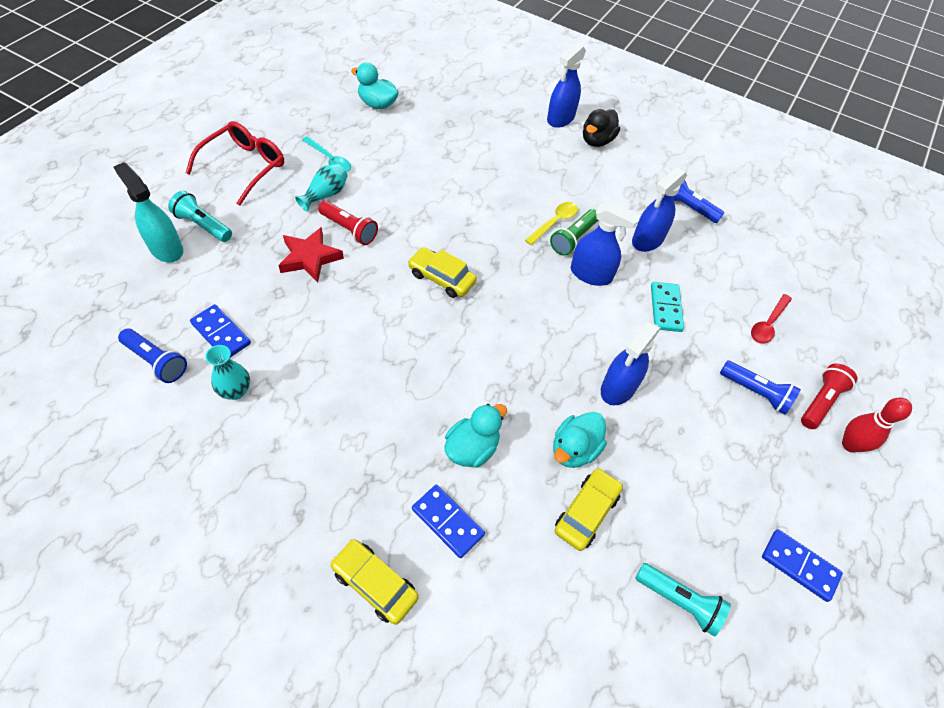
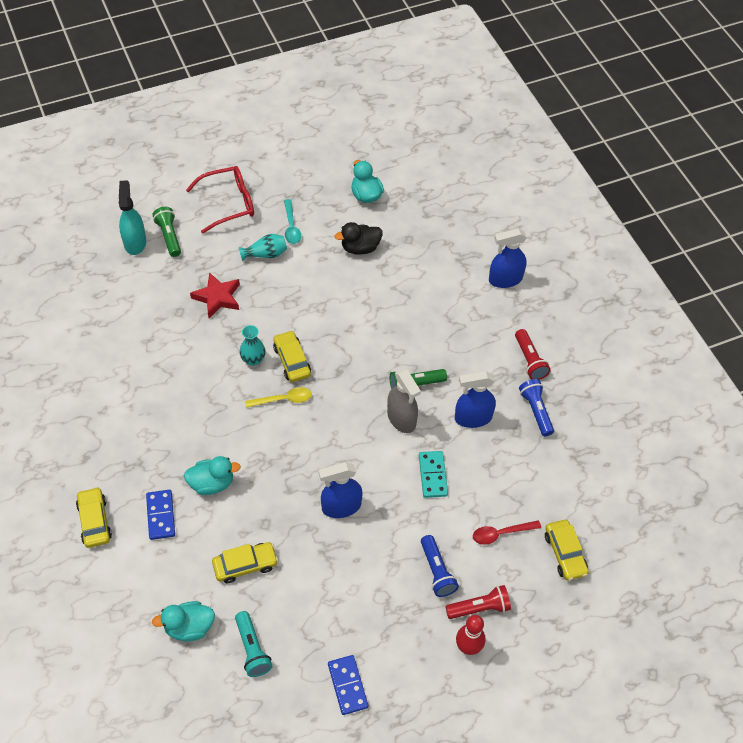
camera: 40 degrees right, 0 degrees up
(157, 361) = (77, 318): blue flashlight -> none
(203, 225) = (169, 236): turquoise flashlight -> green flashlight
(221, 333) = (125, 320): blue domino -> none
(235, 391) = (106, 363): turquoise vase -> turquoise vase (253, 359)
(349, 229) = (260, 290): red flashlight -> red flashlight (529, 360)
(555, 222) = (413, 364): yellow spoon -> yellow spoon (283, 399)
(574, 449) = (274, 525): turquoise duck -> turquoise duck (189, 627)
(591, 274) = (401, 419): blue spray bottle -> grey spray bottle
(597, 141) = (517, 315): black duck -> black duck (360, 248)
(665, 308) = (432, 475): turquoise domino -> turquoise domino turned 45 degrees counterclockwise
(828, 309) = (565, 553): none -> yellow car

